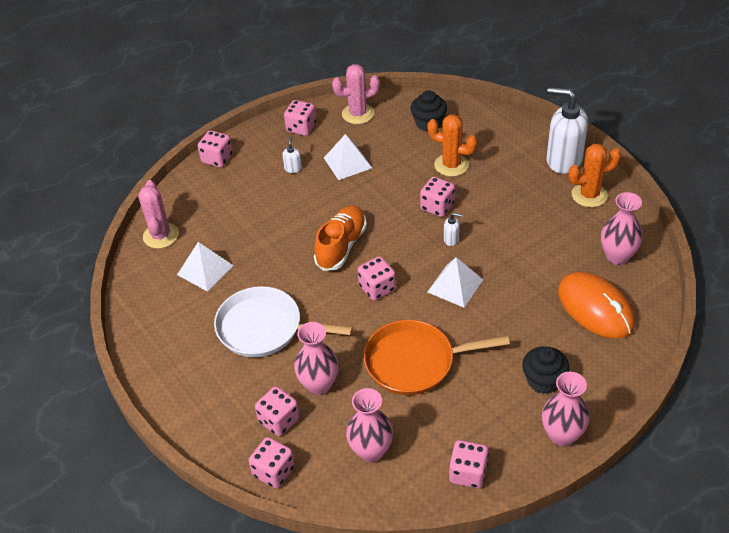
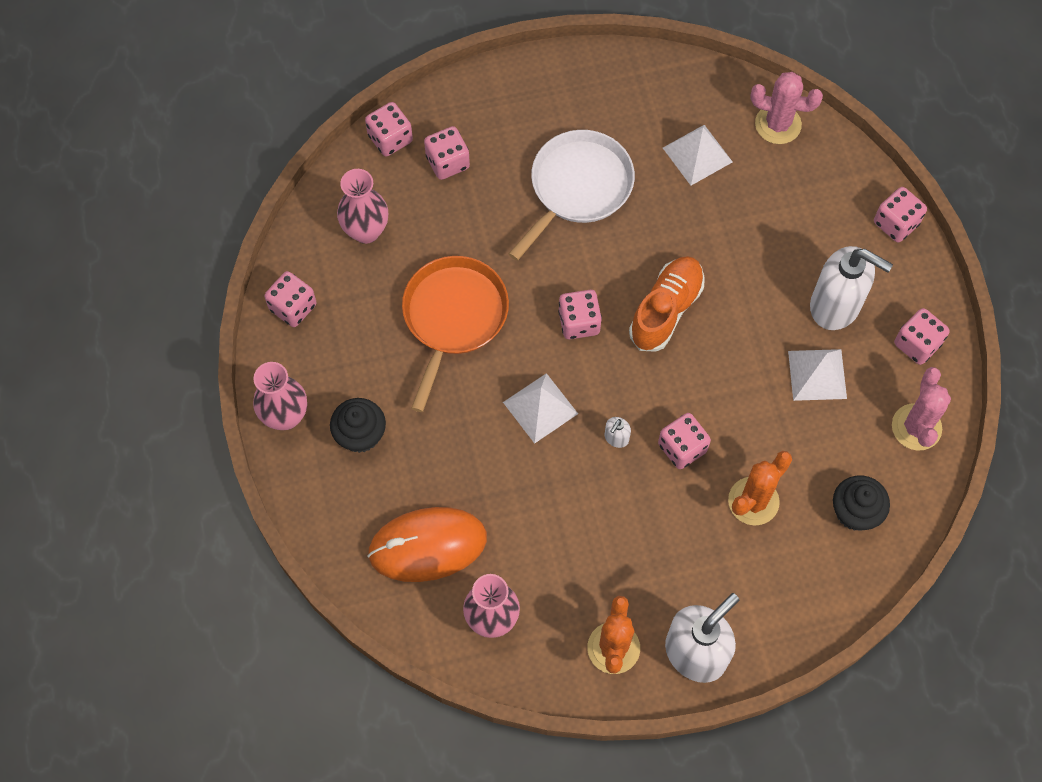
camera: 110 degrees right, 20 degrees up
(293, 168) = (835, 305): white soap dispenser -> white soap dispenser, size x2.46
(319, 385) = (472, 213): pink vase -> none
(341, 246) = (666, 310): orange shoe -> orange shoe turned 105 degrees counterclockwise

